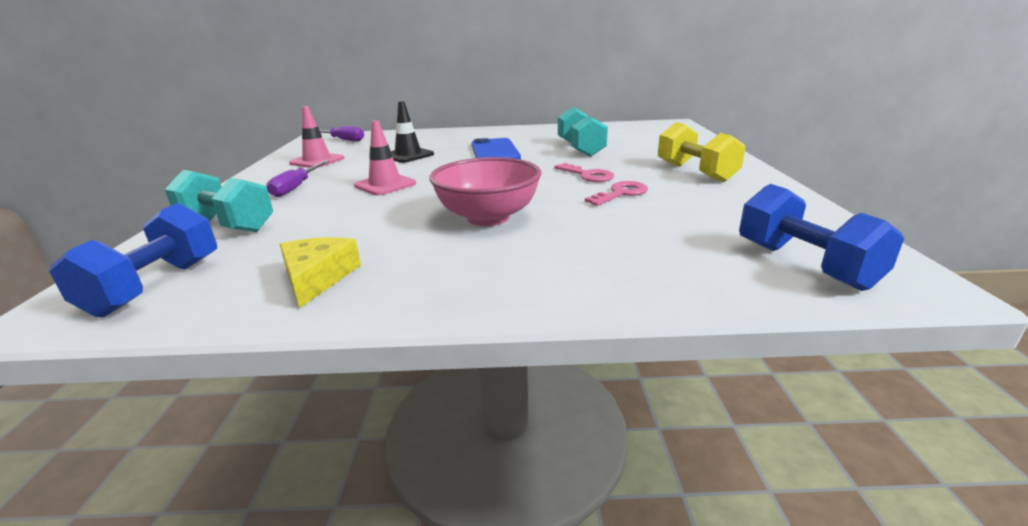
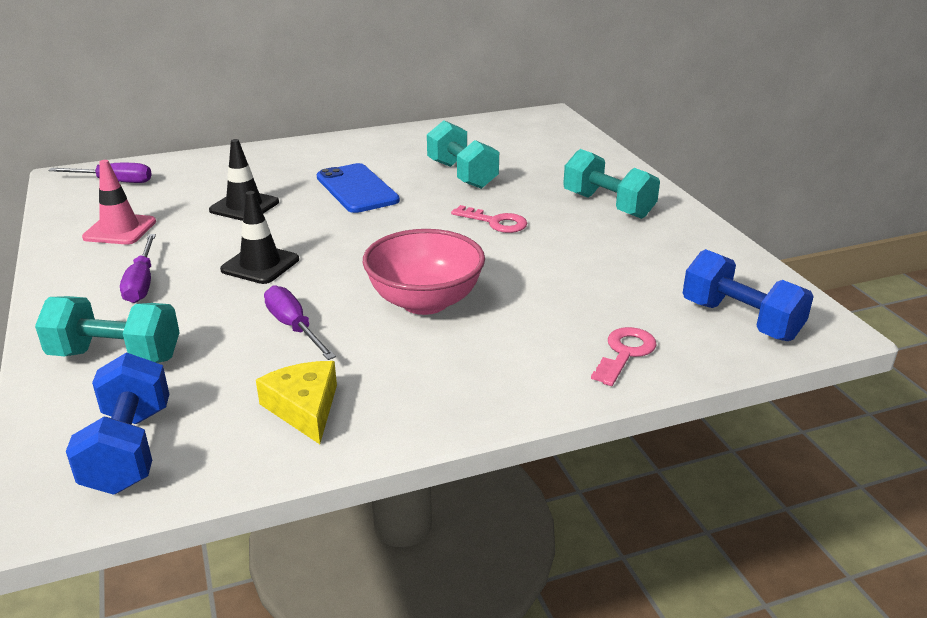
camera: 20 degrees left, 5 degrees up
(369, 222) = (294, 327): none -> purple screwdriver
(385, 185) = (260, 265): pink traffic cone -> black traffic cone
(621, 193) = (546, 248): pink key -> pink key (625, 353)
(695, 172) = (608, 205): yellow dumbbell -> turquoise dumbbell

